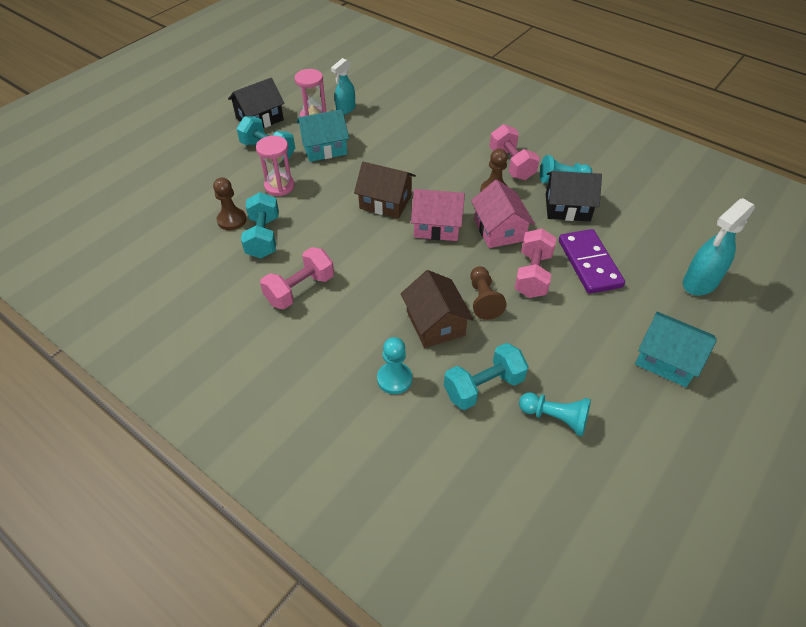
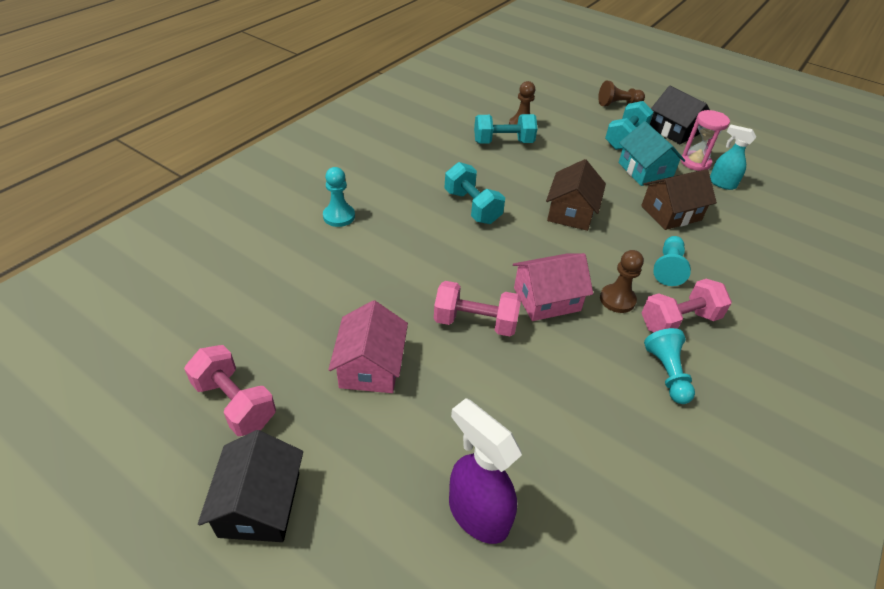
camera: 85 degrees right, 5 degrees down
(279, 186) = (574, 147): pink hourglass -> none
(300, 289) = (441, 164): pink dumbbell -> pink dumbbell (235, 403)
(435, 323) = (402, 242): brown house -> brown house (671, 213)
(437, 226) = (542, 248): pink house -> pink house (371, 366)
(483, 299) = (434, 278): brown pawn -> brown pawn (618, 104)
(483, 387) = (323, 271): turquoise dumbbell -> turquoise dumbbell (472, 207)
(555, 418) = (278, 320): turquoise pawn -> turquoise pawn (668, 268)
(567, 207) = (607, 372): black house -> black house (260, 504)
(589, 263) = (501, 381): purple domino -> none
(667, 360) = (340, 437): turquoise house -> none
(699, 283) = (477, 514): turquoise spray bottle -> purple spray bottle

